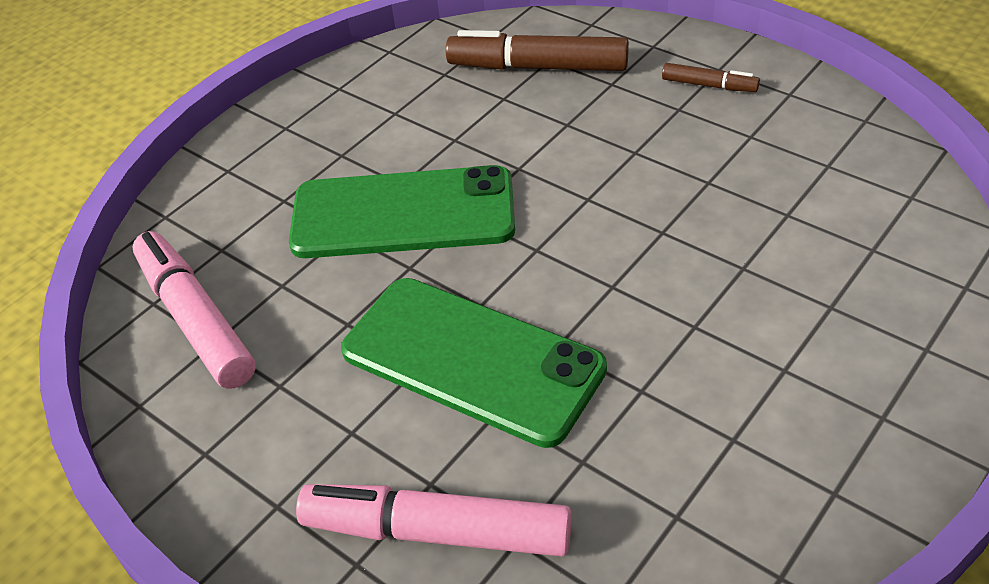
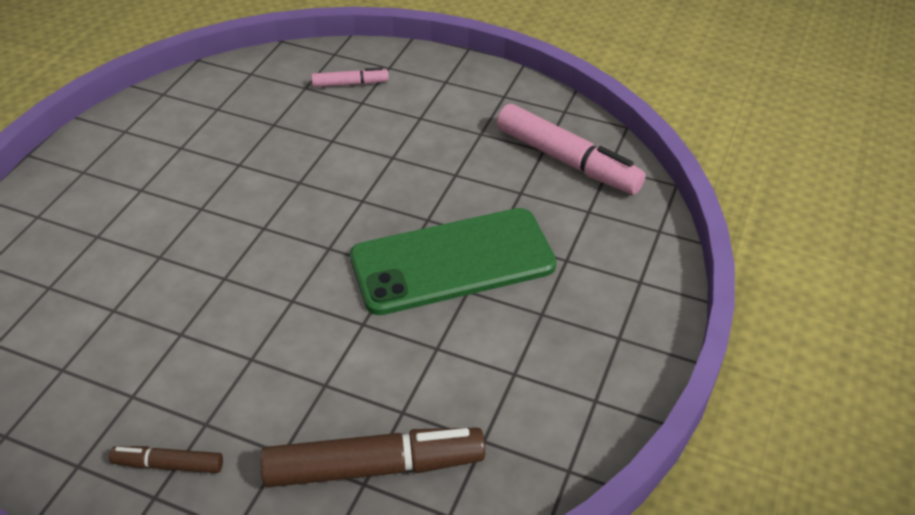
camera: 160 degrees right, 0 degrees up
(436, 531) = (350, 84): pink marker -> pink marker, size x0.51
(472, 359) = (357, 164): green phone -> none

